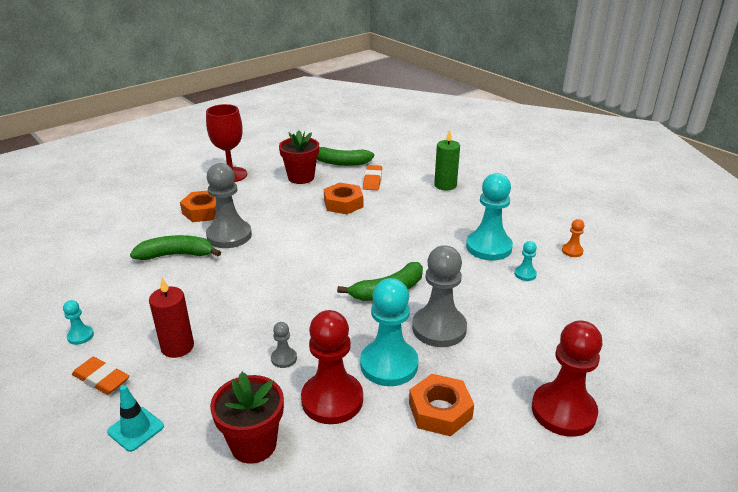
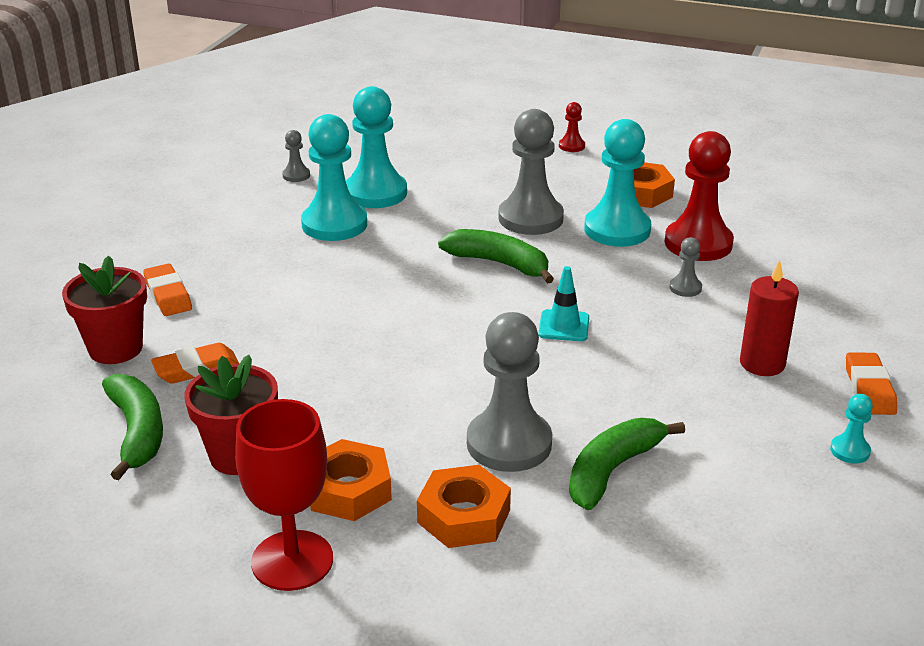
camera: 120 degrees left, 0 degrees up
(136, 429) = (877, 330): turquoise traffic cone -> turquoise traffic cone (564, 326)
(176, 255) = (612, 470): green banana -> green banana turned 75 degrees clockwise
(253, 444) = (796, 262): red flower pot -> red flower pot (115, 349)
(343, 203) = (306, 370): orange nut -> orange nut (348, 490)
(445, 185) = (168, 295): green candle -> orange eraser
(525, 274) = (375, 193): turquoise pawn -> turquoise pawn, size x2.23
(563, 411) = (571, 146): red pawn -> red pawn, size x0.45
(572, 251) = (296, 175): orange pawn -> grey pawn

